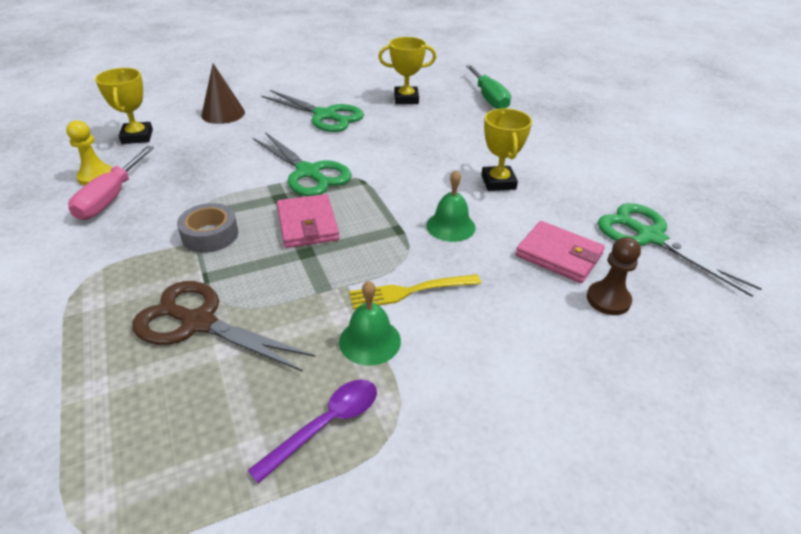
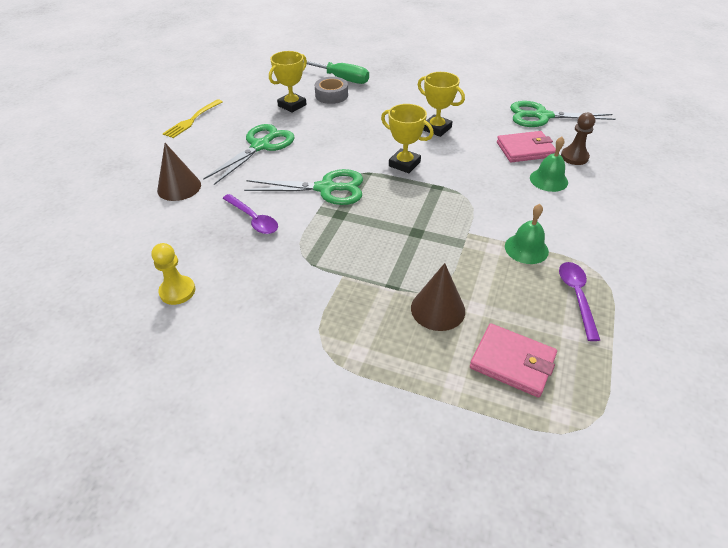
camera: 45 degrees left, 5 degrees up
(111, 198) = (224, 294): pink screwdriver -> none
(137, 137) = (144, 245): yellow trophy -> yellow trophy (404, 164)
(198, 322) = (438, 309): brown scissors -> brown cone
(210, 235) = (344, 264): grey tape -> grey tape (331, 95)
(221, 162) = (253, 219): none -> purple spoon
(307, 224) = (387, 217): pink wallet -> pink wallet (512, 362)
(325, 116) = (260, 146): green scissors -> green scissors turned 45 degrees counterclockwise
(410, 291) = (500, 213): yellow fork -> yellow fork (192, 120)
(450, 226) = (457, 167): green bell -> green bell (548, 180)

